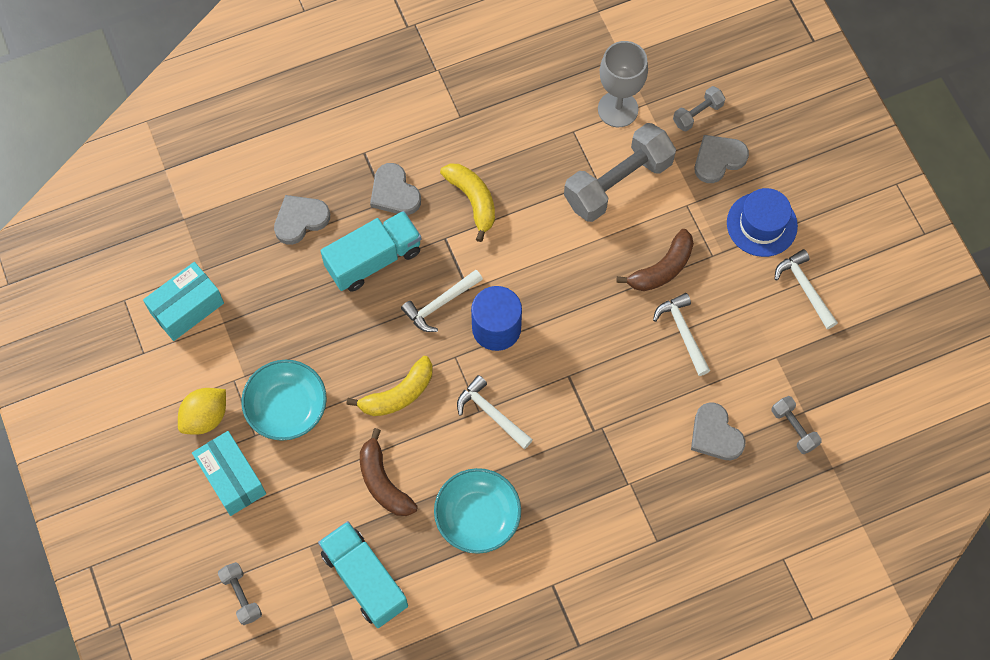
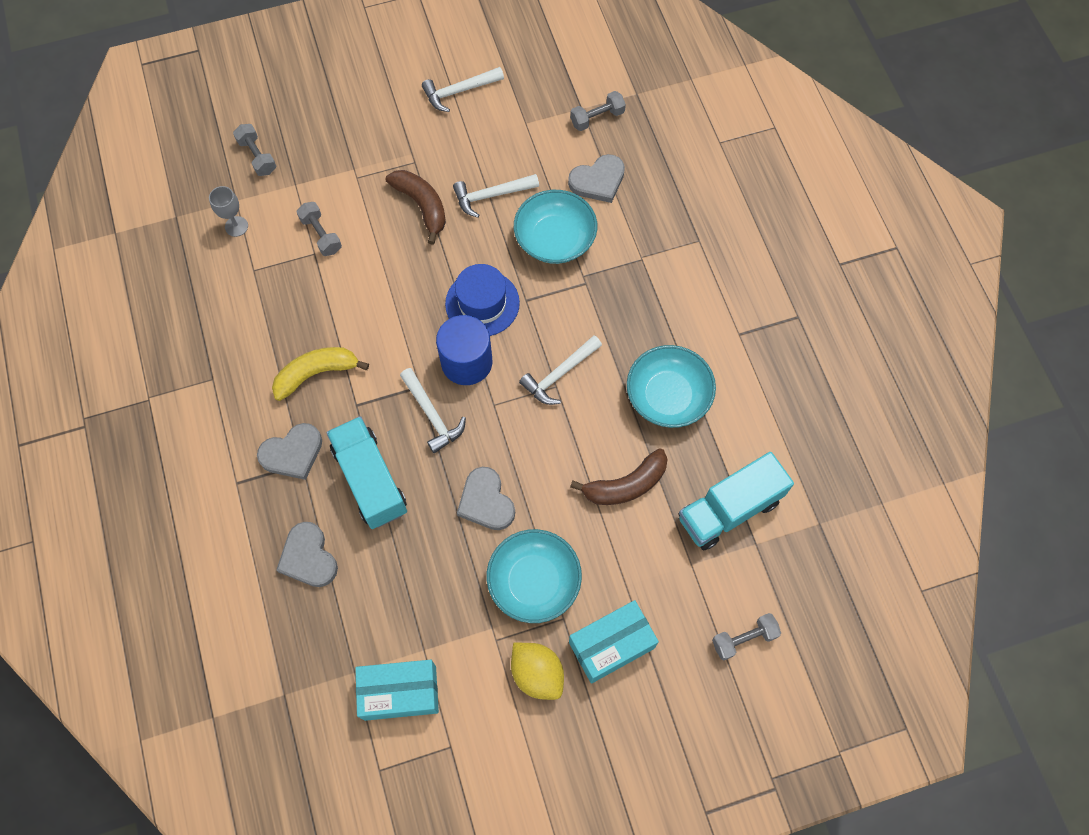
camera: 85 degrees left, 0 degrees up
(187, 308) = (400, 692): turquoise box -> turquoise box turned 60 degrees counterclockwise
(398, 394) = (530, 464): yellow banana -> none
(618, 109) = (236, 226): grey goblet -> grey goblet, size x0.54
(618, 183) = (321, 235): grey dumbbell -> grey dumbbell, size x0.48
(640, 397) = (555, 239): none -> turquoise bowl
(718, 159) = (311, 144): grey heart -> grey heart (486, 501)
(761, 224) = (388, 117): blue hat -> blue hat (482, 303)

